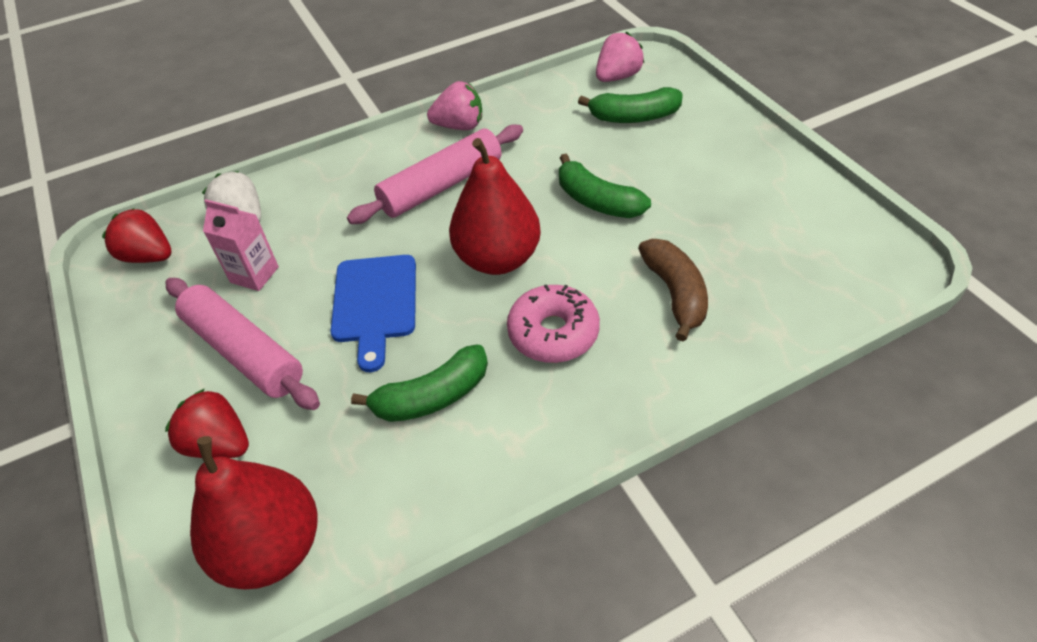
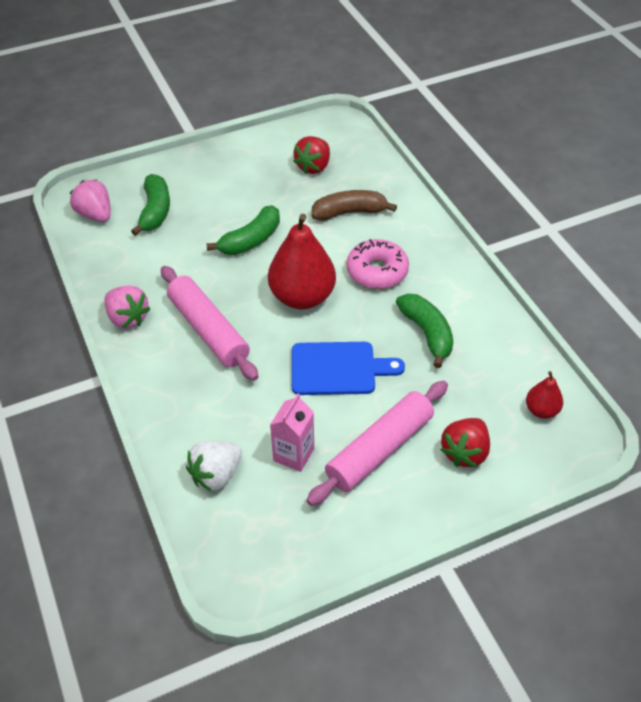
camera: 90 degrees left, 0 degrees up
(148, 256) = (254, 548): red strawberry -> red strawberry (313, 167)
(272, 548) = (541, 410): red pear -> red pear, size x0.48
(459, 126) = (127, 318): pink strawberry -> pink strawberry turned 135 degrees clockwise

